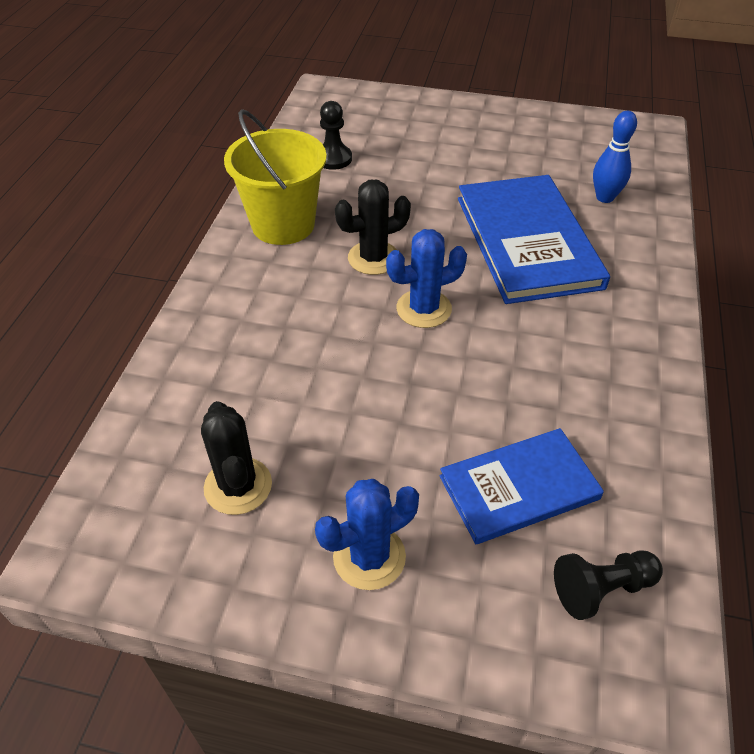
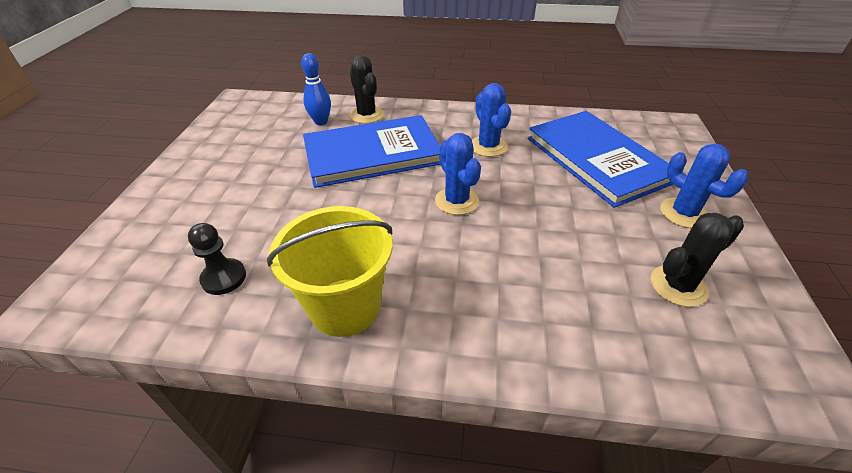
camera: 95 degrees left, 5 degrees down
(373, 258) = (397, 233): black cactus -> black cactus (366, 115)
(519, 487) = (597, 159): blue book -> blue book, size x1.60
(552, 356) = (488, 146): none -> blue cactus
(601, 589) = (641, 137): black pawn -> none

